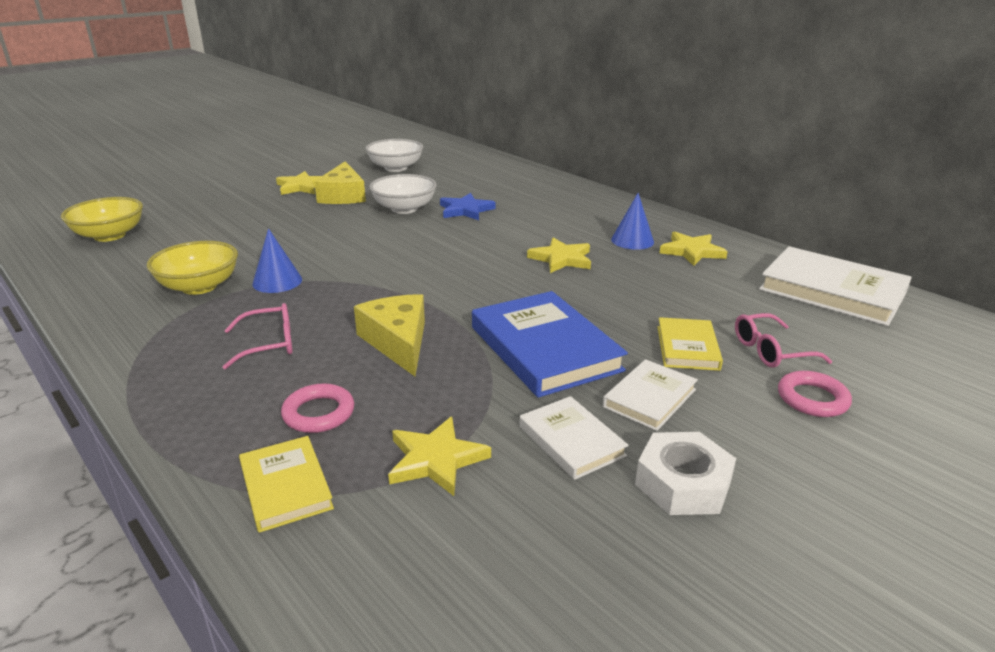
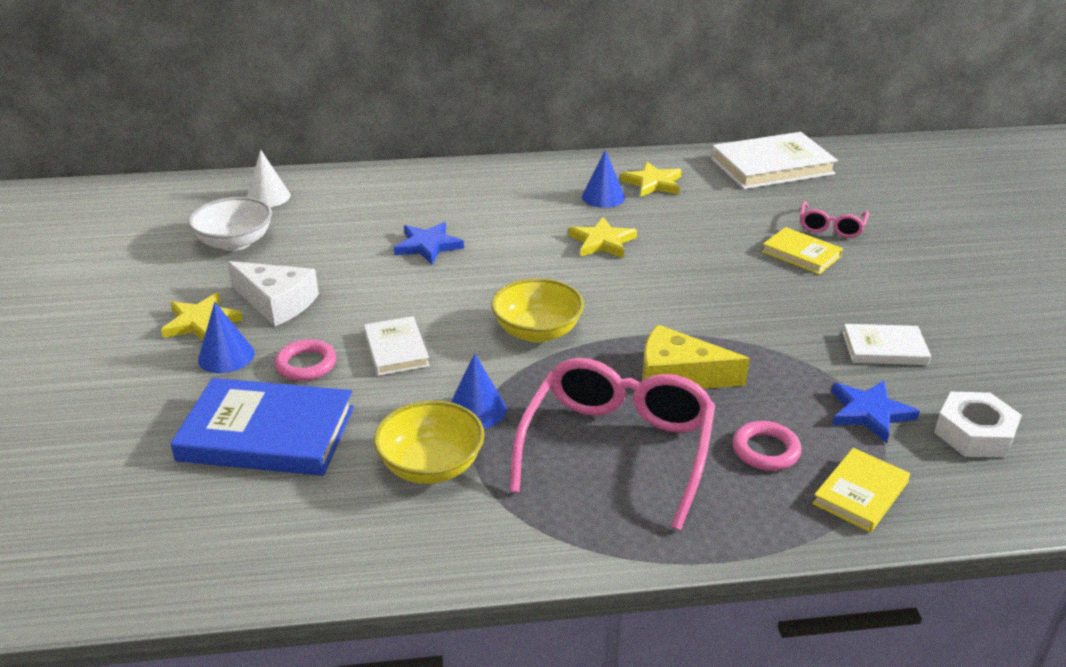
camera: 55 degrees left, 5 degrees up
(110, 235) = (167, 513): yellow bowl -> yellow bowl (537, 331)
(269, 344) = (617, 448): pink glasses -> pink glasses, size x2.05
(272, 202) = (226, 356): none -> blue cone
(286, 486) = (860, 493): yellow book -> yellow book turned 60 degrees counterclockwise
(343, 195) = (277, 302): yellow cheese -> white cheese
(404, 209) = (375, 278): white bowl -> none
(436, 459) = (869, 413): yellow star -> blue star
(459, 159) = (268, 197): none -> white cone
(545, 348) = (752, 310): blue book -> blue book (267, 433)
(650, 398) = (855, 297): white book -> white book (396, 349)
(683, 483) = (955, 327): white nut -> white nut (974, 433)
(812, 399) = (898, 242): pink ring -> pink ring (306, 364)

